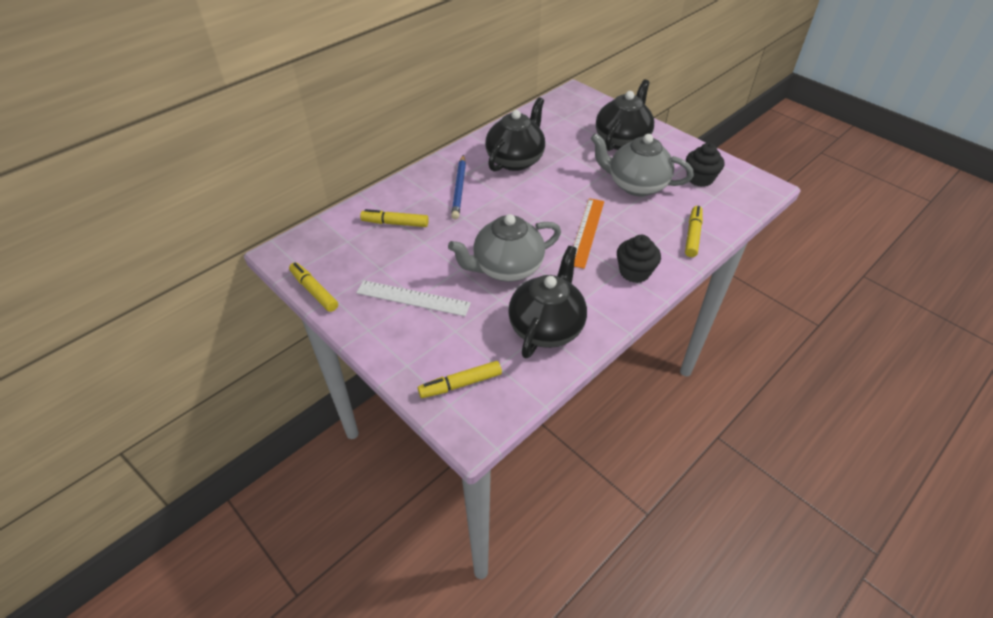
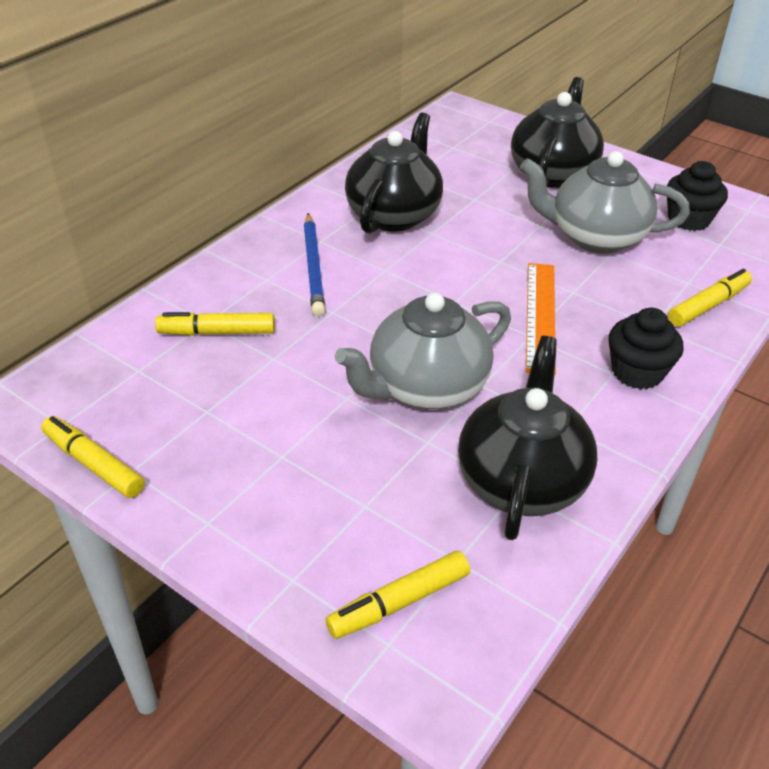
camera: 10 degrees left, 5 degrees down
(413, 298) = (276, 456): white ruler -> none
(692, 235) = (708, 305): yellow marker -> yellow marker turned 45 degrees clockwise

